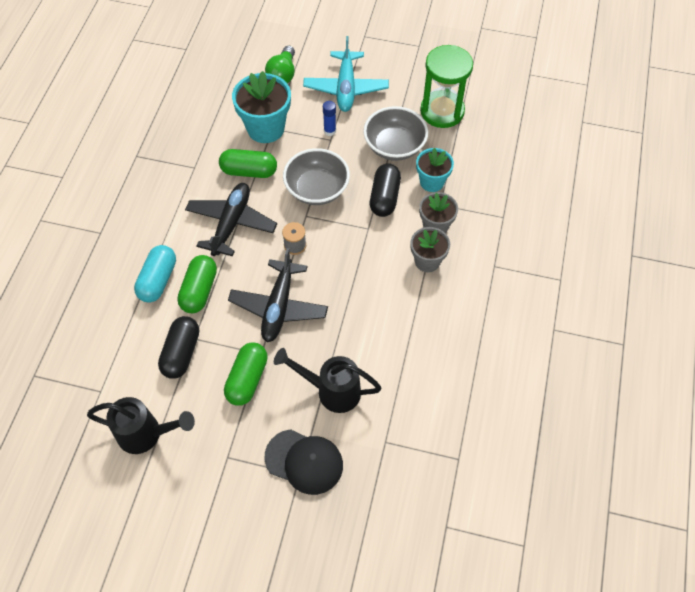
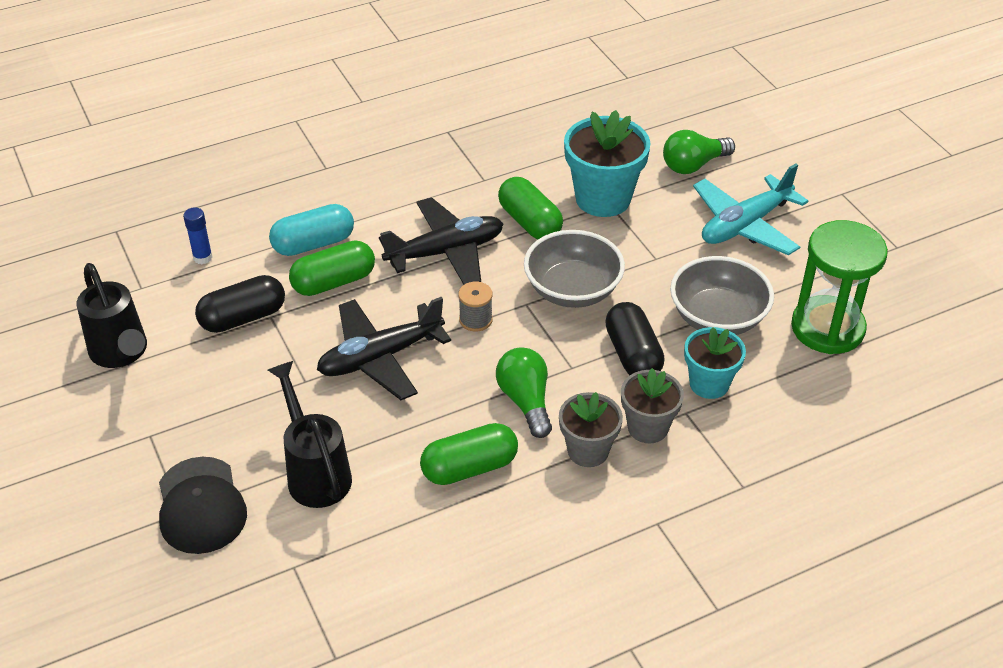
camera: 50 degrees right, 15 degrees down
(247, 379) = (261, 390): green capsule -> green capsule (469, 468)
(330, 131) = (666, 250): blue glue stick -> blue glue stick (203, 257)
(371, 263) = (526, 401): none -> green light bulb
(384, 197) = (632, 354): black capsule -> black capsule turned 75 degrees counterclockwise

